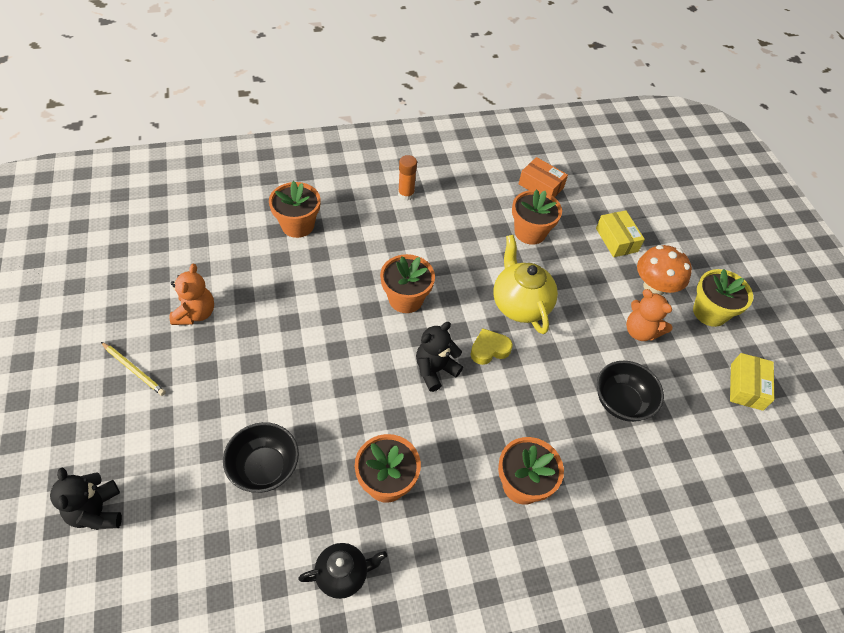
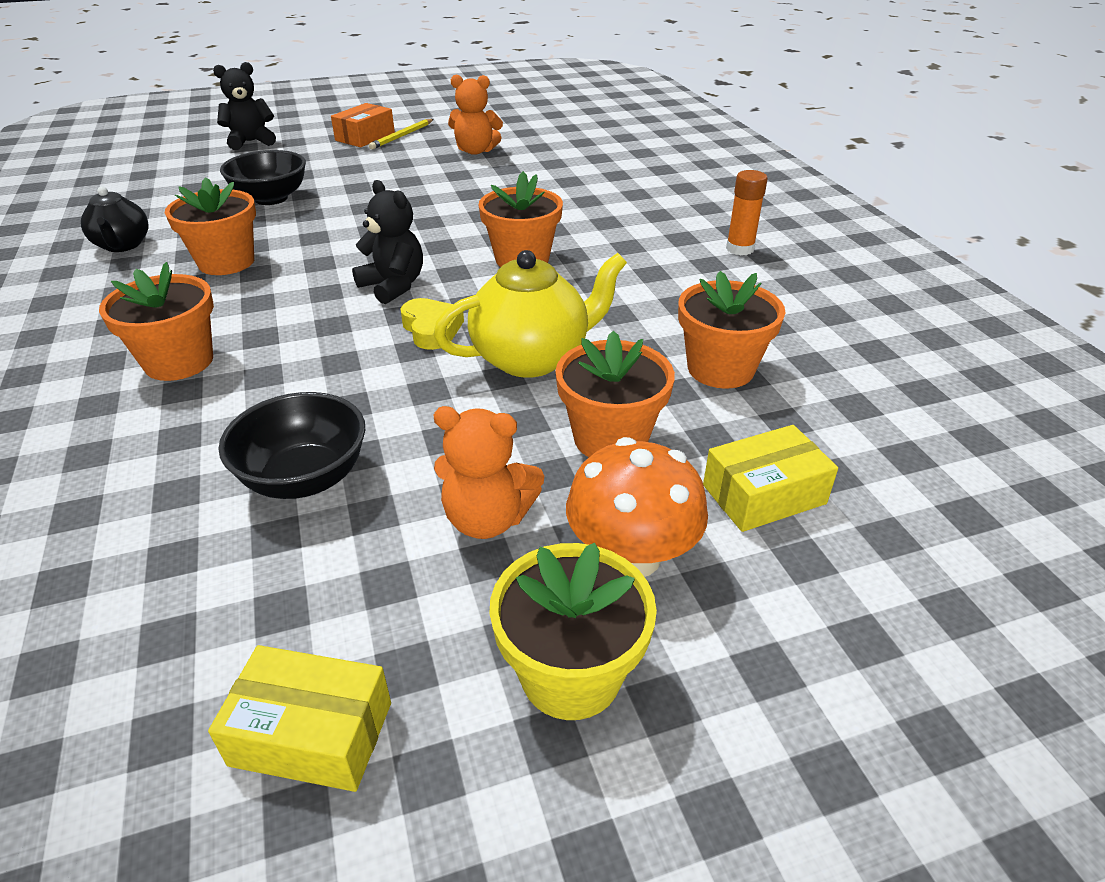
camera: 90 degrees right, 15 degrees down
(297, 225) = (631, 185): orange flower pot -> orange flower pot (610, 438)
(541, 186) = (867, 383): orange box -> orange box (365, 137)
(640, 331) = (487, 519): orange teddy bear -> orange teddy bear turned 120 degrees counterclockwise

